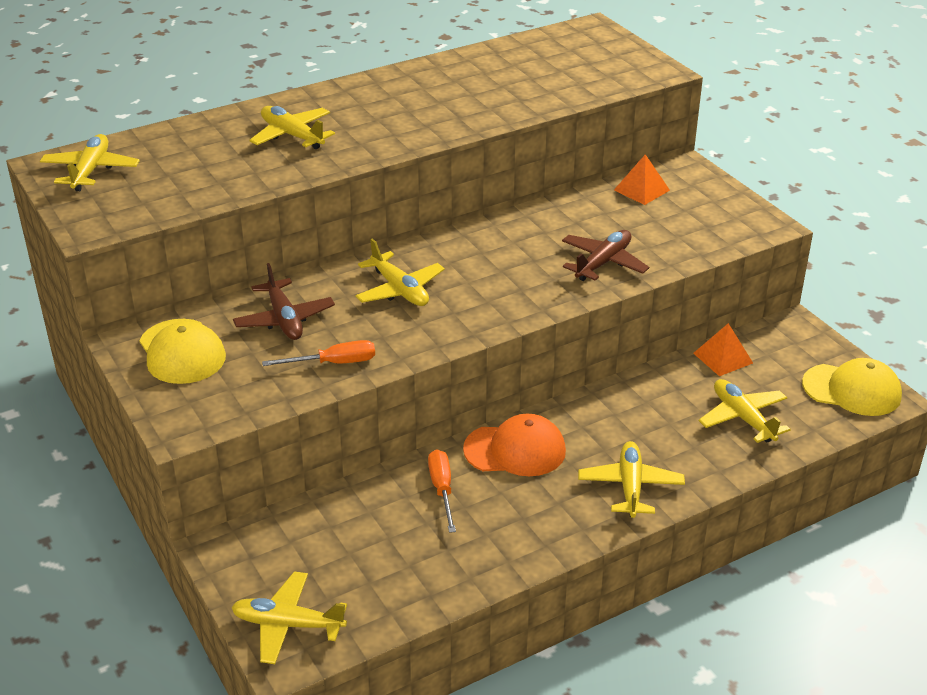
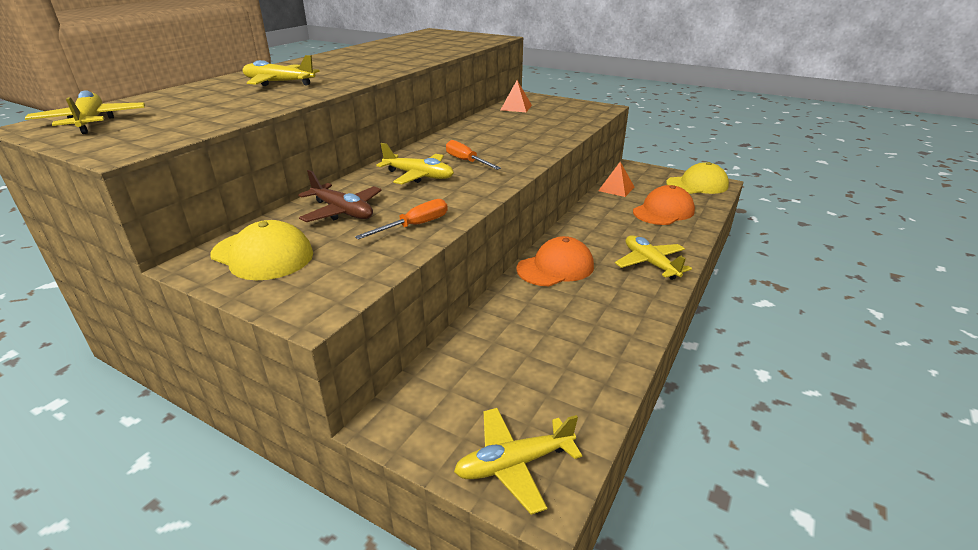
camera: 30 degrees left, 5 degrees down
(442, 489) = (533, 307): orange screwdriver -> orange screwdriver (466, 161)
(603, 263) = (538, 137): brown plane -> none
(743, 418) = (663, 211): yellow plane -> orange cap

